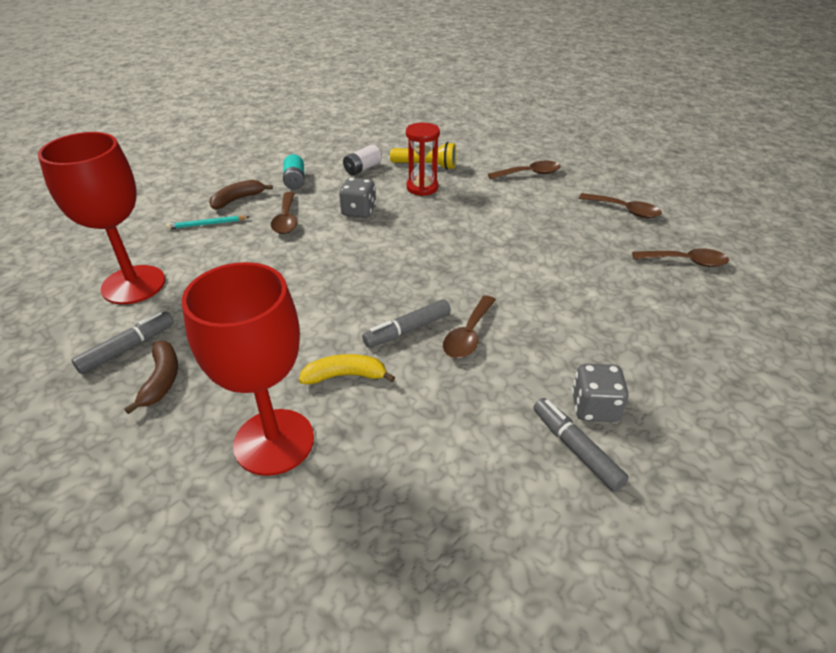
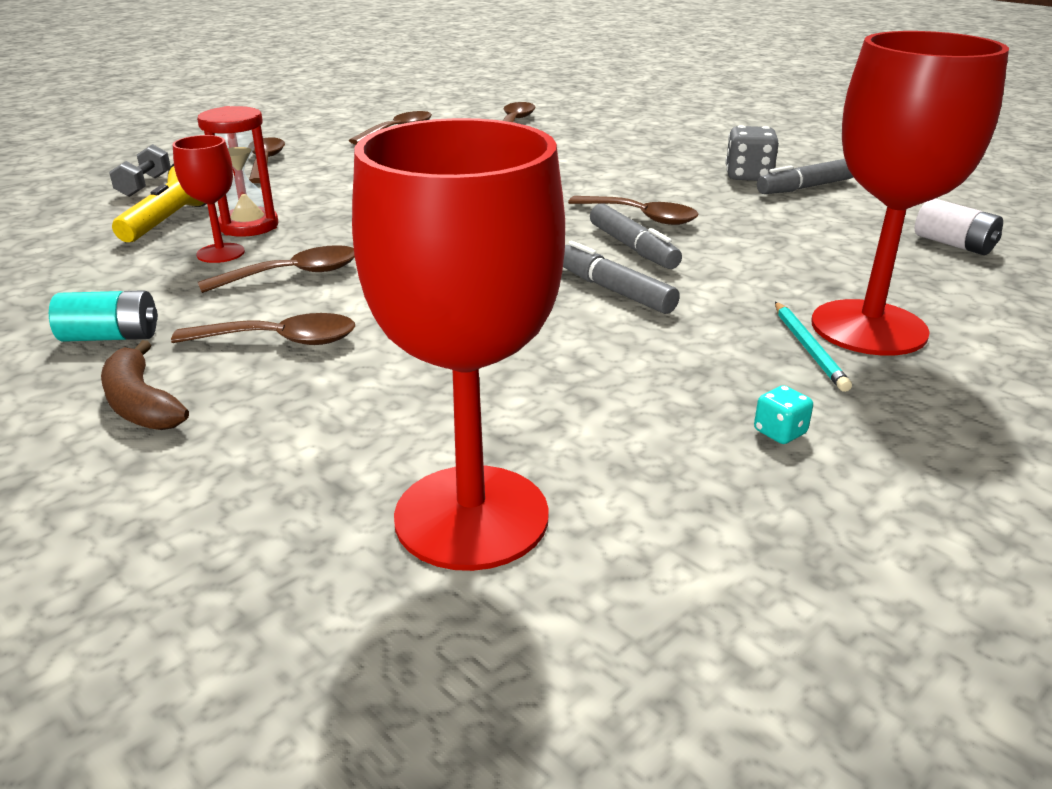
camera: 85 degrees left, 10 degrees down
(128, 348) = (701, 486): grey marker -> grey marker (613, 290)
(162, 380) = (779, 432): brown banana -> turquoise dice
(207, 224) = (237, 437): turquoise pencil -> turquoise pencil (808, 348)
(345, 376) = (731, 285): yellow banana -> none
(358, 211) = (294, 275): grey dice -> brown spoon
(362, 169) = (126, 270): white battery -> white battery (953, 244)
(384, 187) = (220, 253): none -> red goblet
(475, 148) = (145, 186): none -> grey dumbbell

